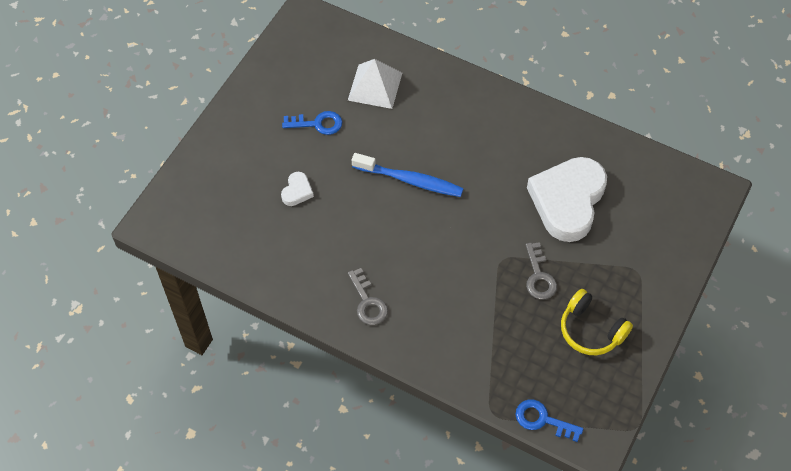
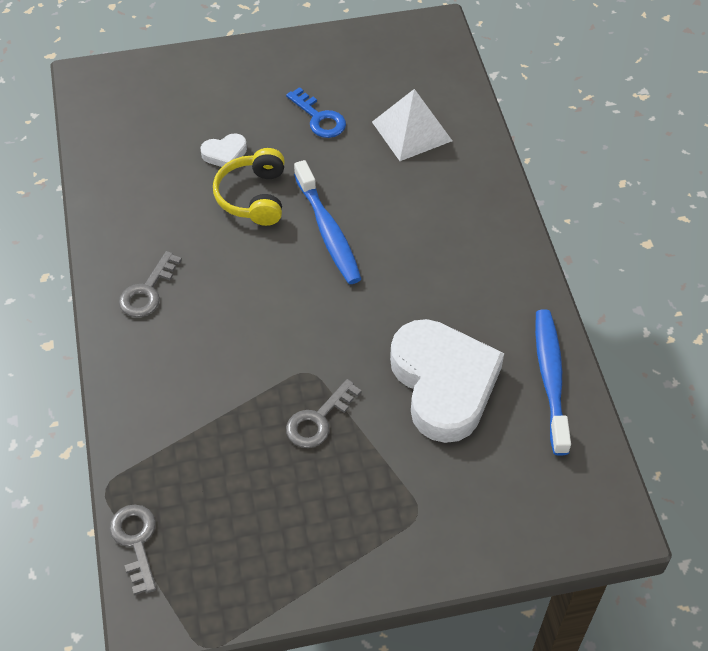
camera: 50 degrees right, 5 degrees down
(542, 420) = (136, 542): blue key -> grey key
(567, 201) = (443, 384): white heart -> white heart turned 90 degrees clockwise
(591, 330) = (294, 515): yellow headphones -> yellow headphones (253, 197)
(607, 151) = (550, 378): none -> blue toothbrush

